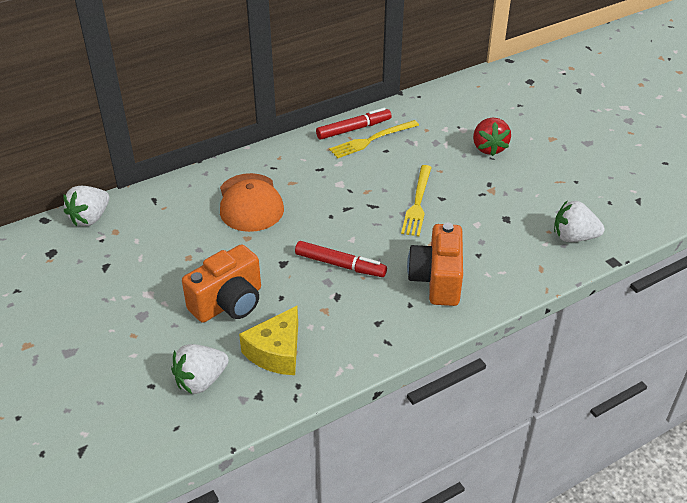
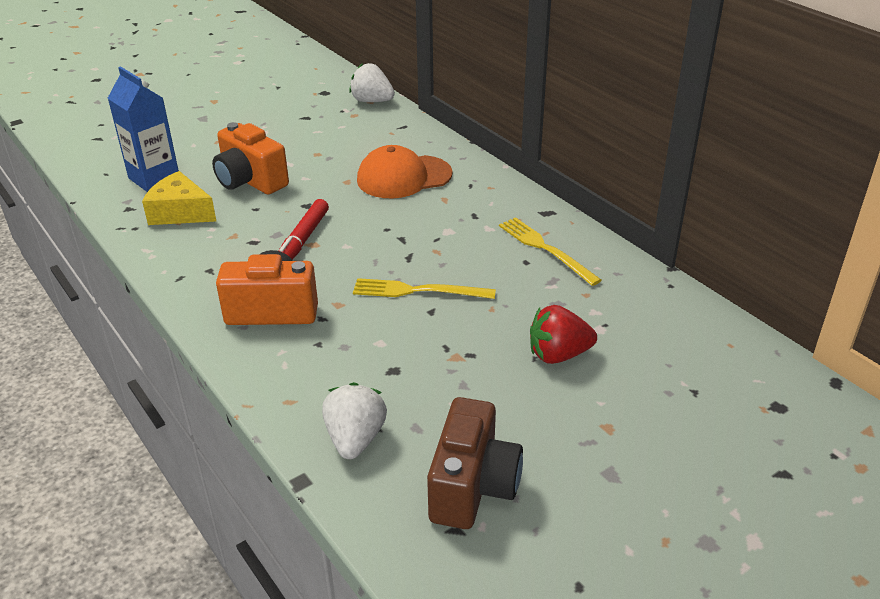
camera: 85 degrees right, 5 degrees down
(201, 381) = (154, 178): white strawberry -> blue carton
(353, 129) = (565, 233): red marker -> none
(606, 191) = (472, 487): none -> brown camera

